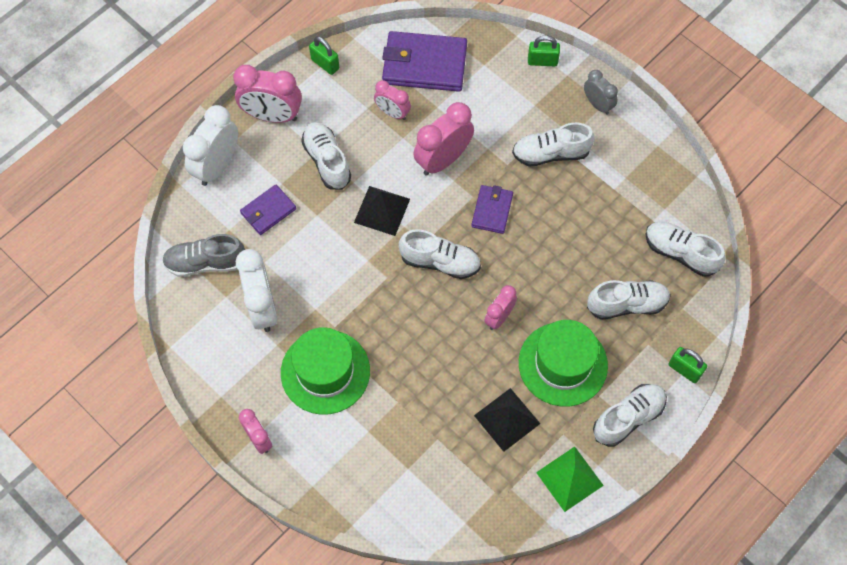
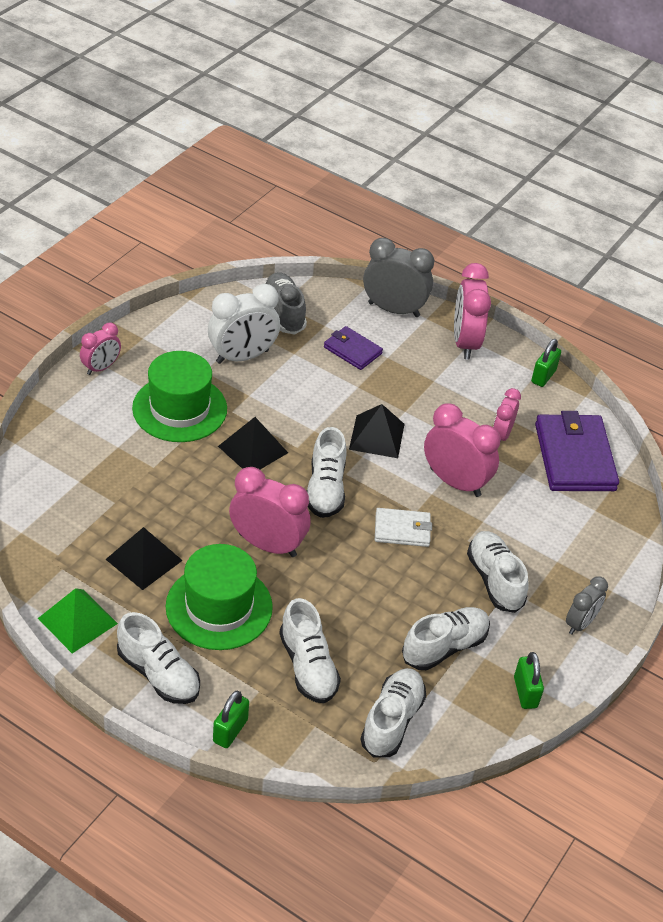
camera: 75 degrees right, 20 degrees down
(217, 166) = (393, 310): white clock -> grey clock
(327, 161) = (424, 388): white shoe -> white shoe (444, 647)
(386, 314) = (253, 449): none -> black pyramid
(492, 210) = (402, 530): purple wallet -> white wallet
(499, 317) = (267, 545): pink clock -> pink clock, size x1.70
(542, 61) = (622, 565): green padlock -> green padlock (525, 692)

